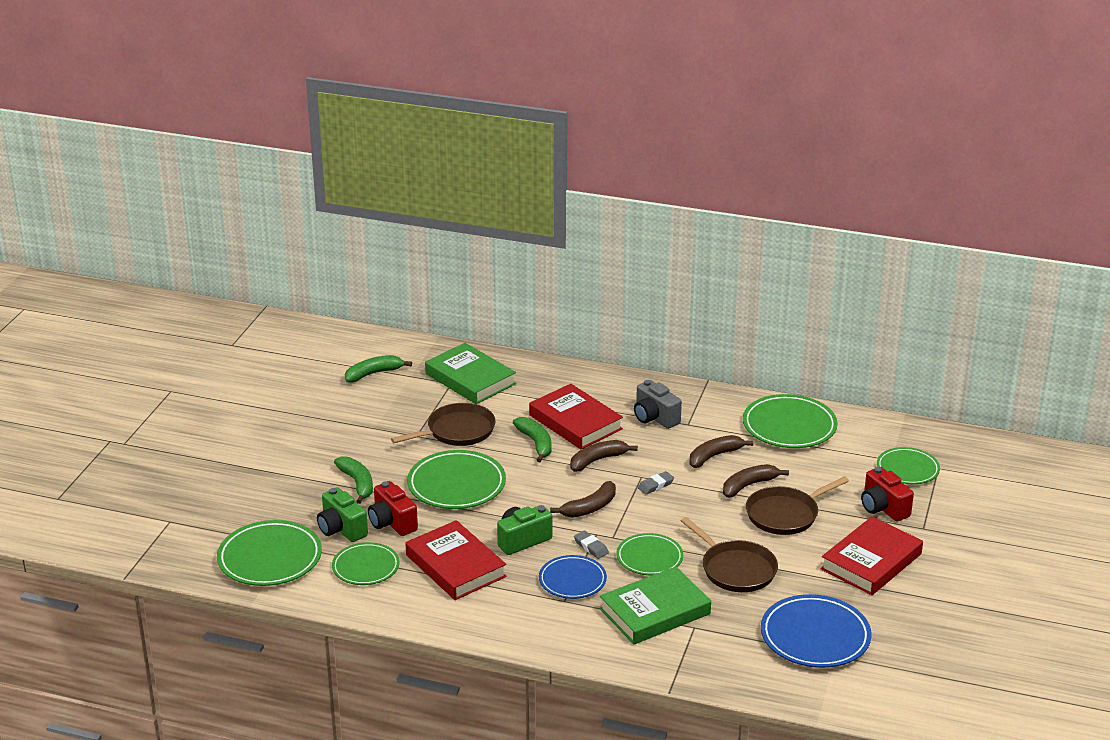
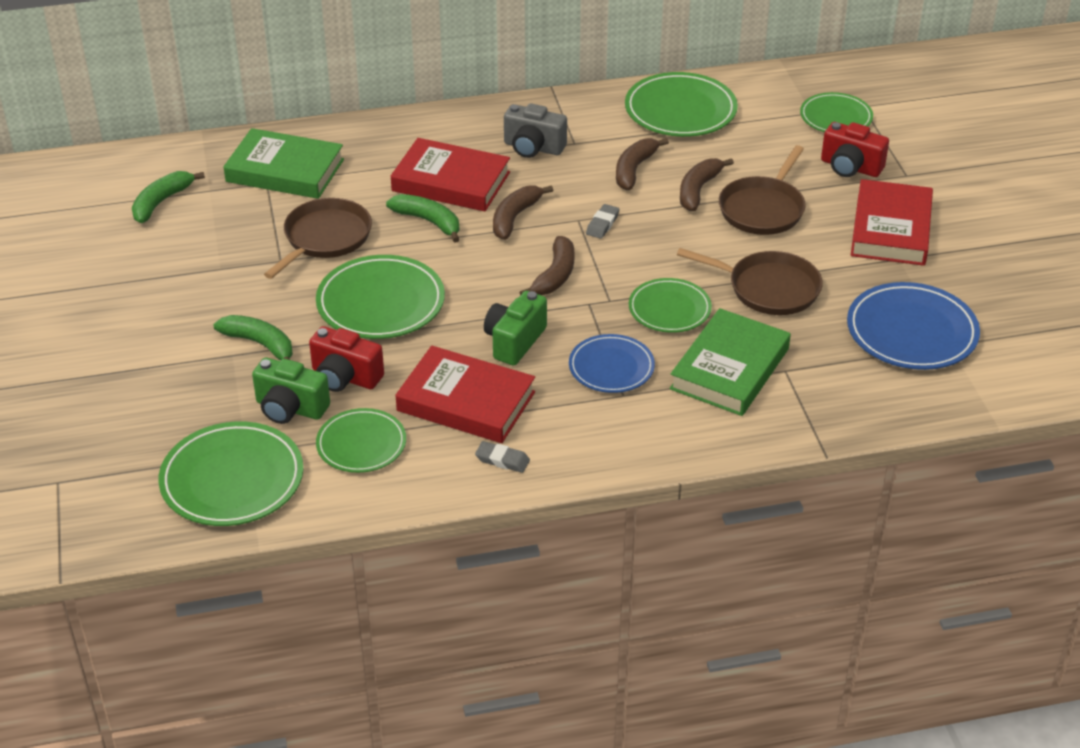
camera: 30 degrees left, 10 degrees up
(591, 547) = (597, 321): grey eraser -> grey eraser (502, 460)

